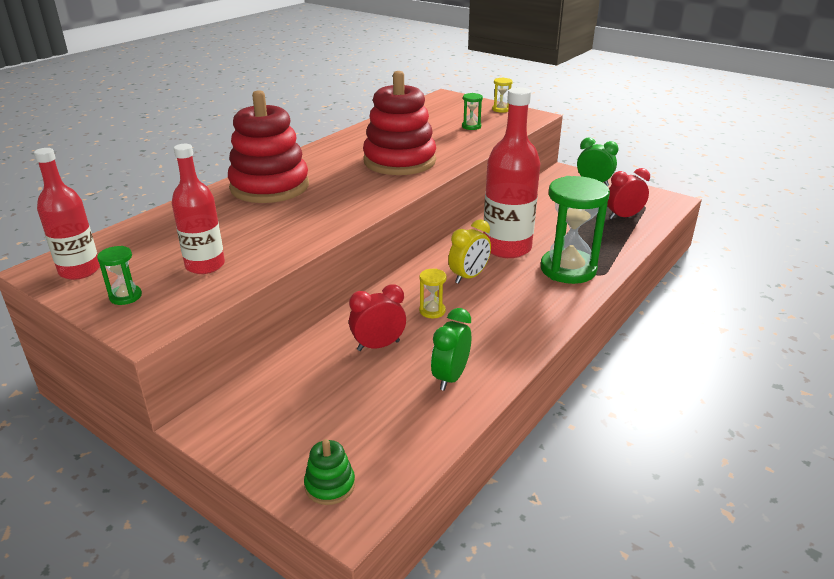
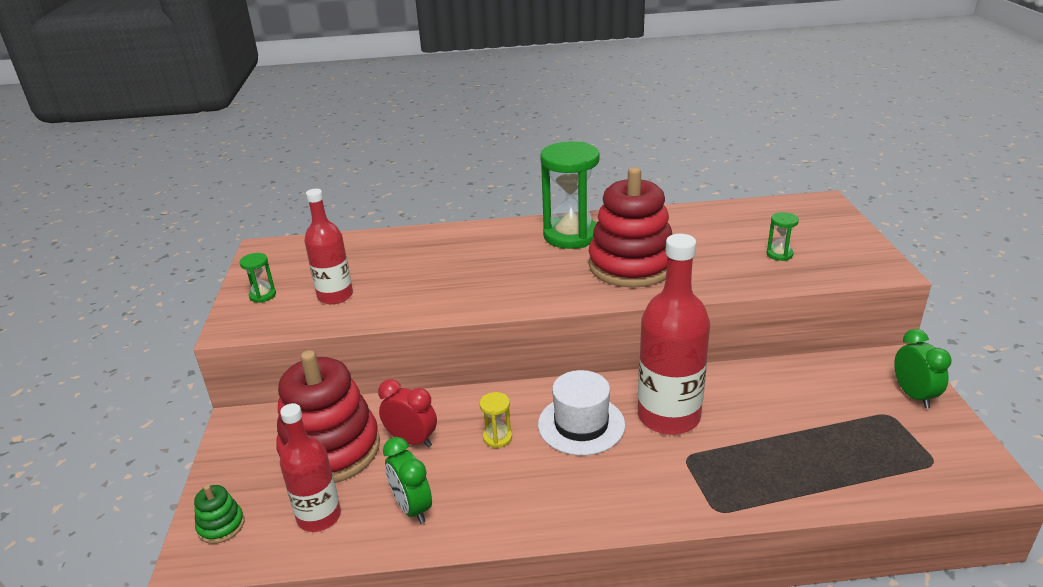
camera: 50 degrees right, 0 degrees up
(80, 270) = (275, 260): red bottle -> red bottle (319, 517)
(269, 186) = (486, 244): red stacking toy -> red stacking toy (331, 449)
(450, 377) = (412, 508): green clock -> green clock turned 105 degrees counterclockwise
(469, 277) = (581, 425): yellow clock -> white hat
(501, 109) = (858, 245): yellow hourglass -> none
(568, 269) = (689, 480): green hourglass -> green hourglass (571, 235)
(623, 217) = (874, 460): red clock -> none

